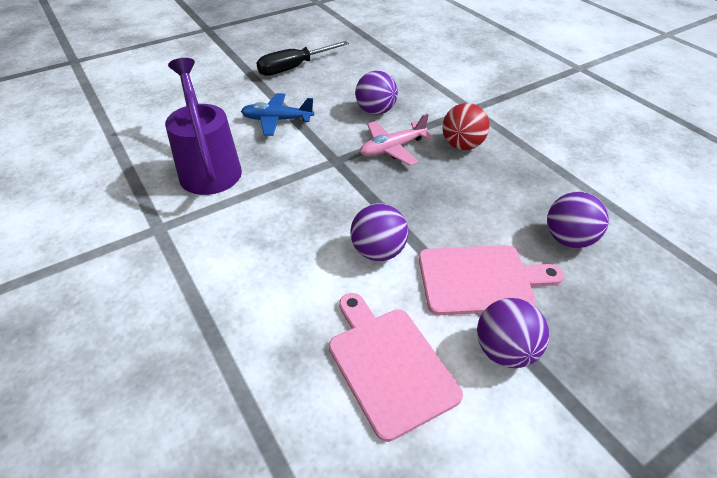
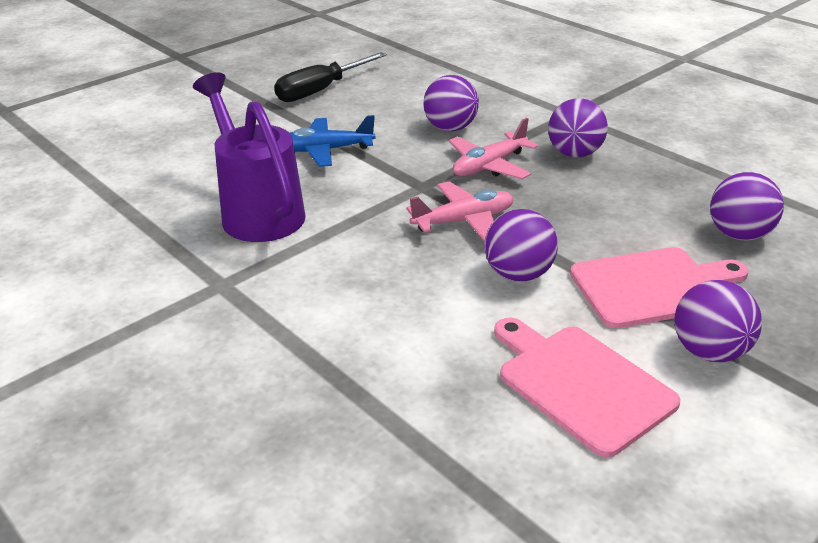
camera: 10 degrees left, 10 degrees down
(355, 196) = (464, 221): none -> pink plane
(462, 145) = (574, 153): red ball -> purple ball

